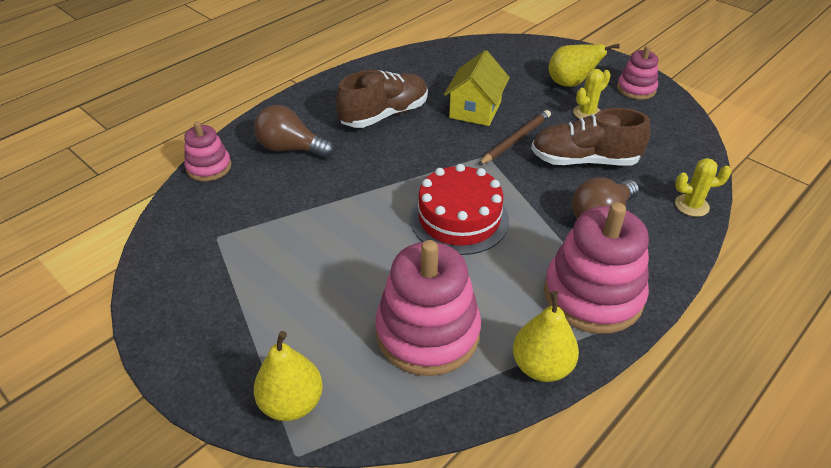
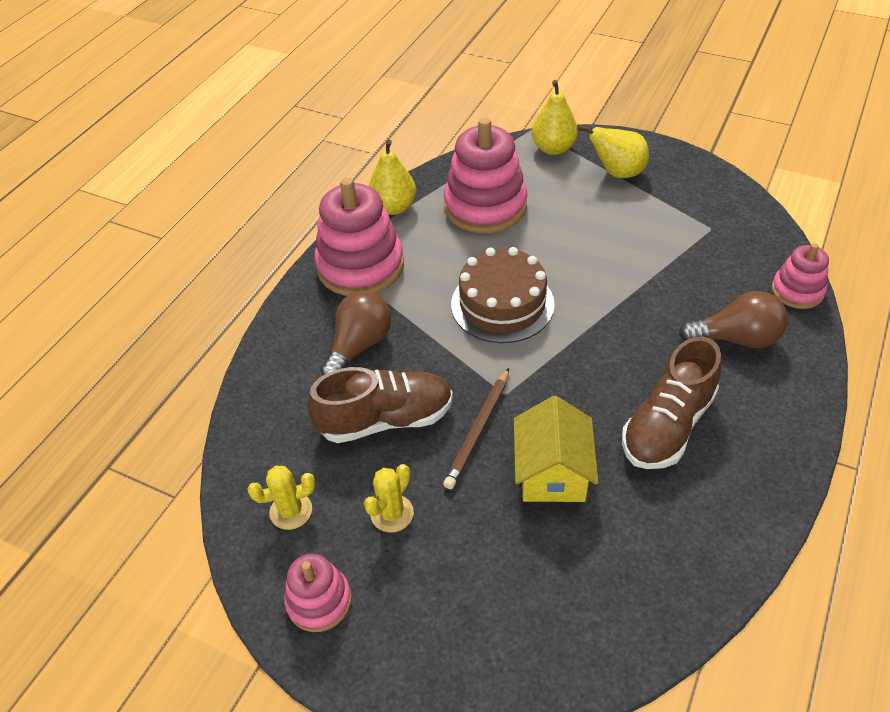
camera: 165 degrees right, 5 degrees up
(459, 219) = (502, 304): red cake -> brown cake
(570, 84) = (427, 582): yellow pear -> yellow pear (617, 173)
(691, 205) = (260, 386): yellow cactus -> yellow cactus (291, 511)

